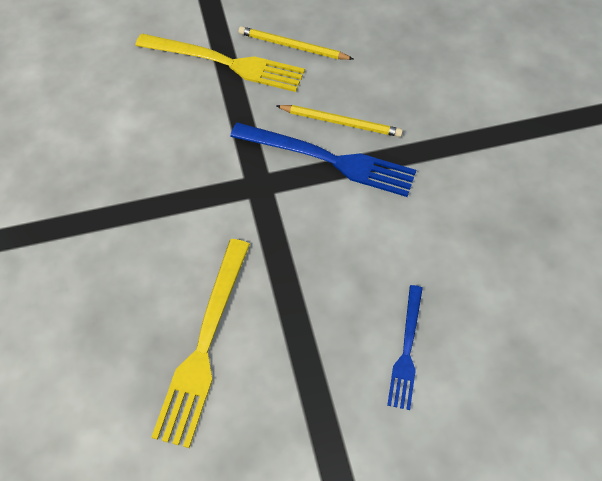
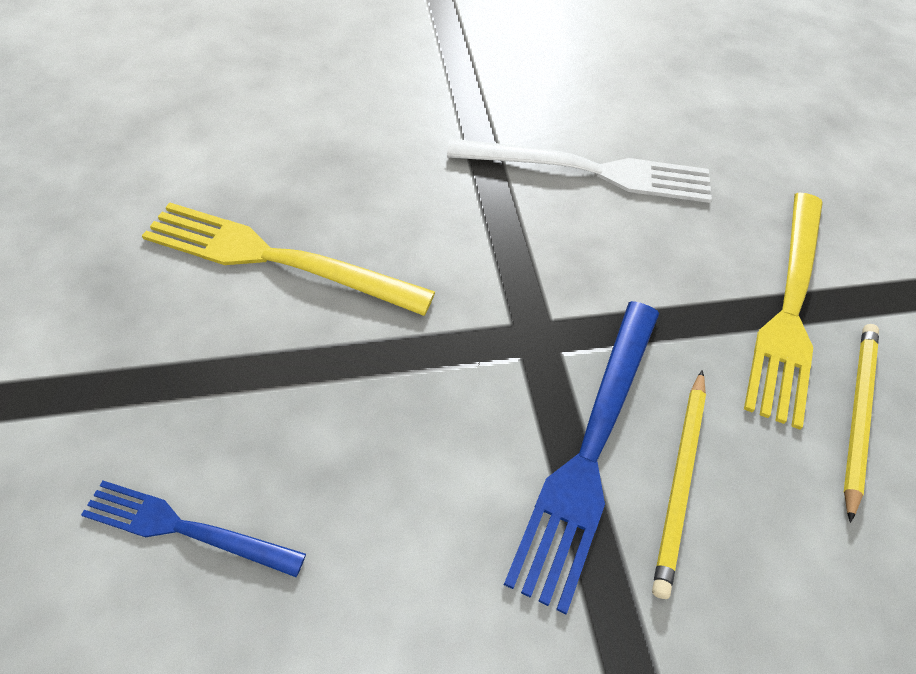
camera: 90 degrees right, 5 degrees down
(111, 154) = (589, 171): none -> white fork

